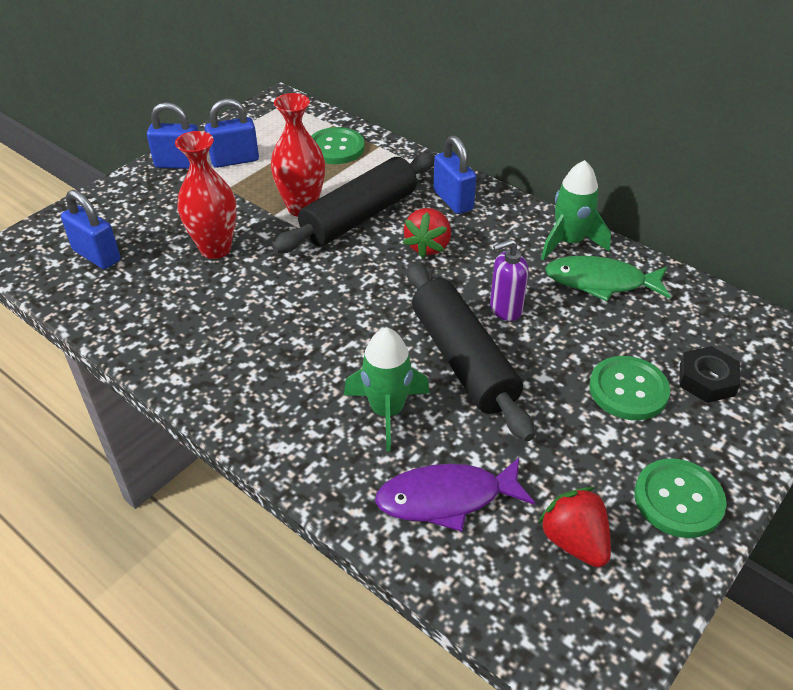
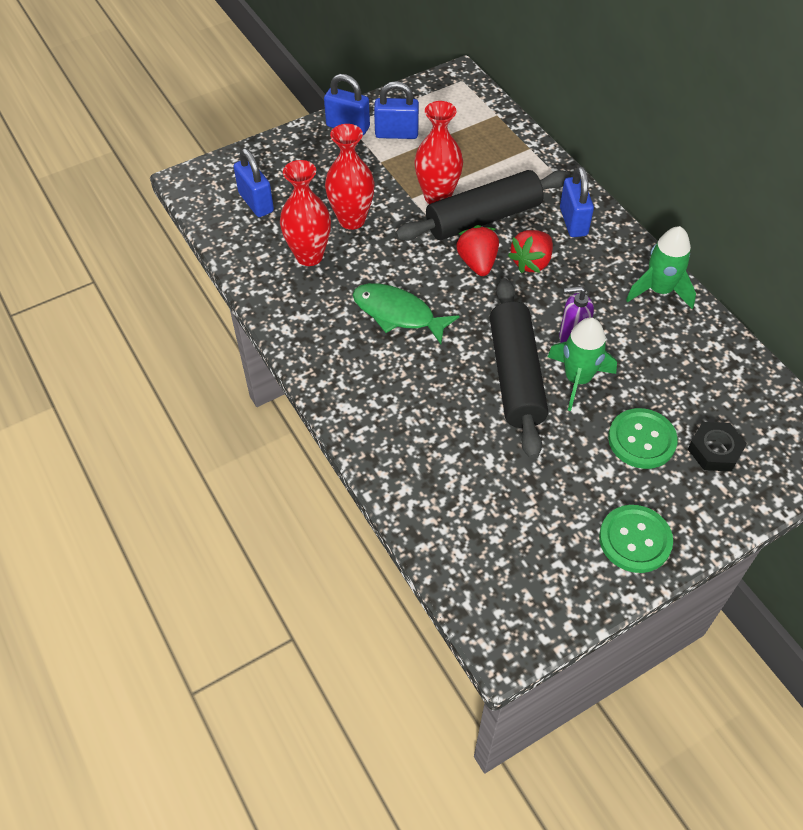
camera: 20 degrees right, 10 degrees up
(178, 295) = (309, 256): none -> red vase
(336, 148) = (490, 141): green button -> none
(387, 411) = (436, 402): green rocket -> green rocket (577, 379)
(446, 498) = (454, 484): purple fish -> none
(574, 541) = (536, 546): red strawberry -> red strawberry (477, 263)
(601, 282) = (669, 336): green fish -> green fish (398, 314)

